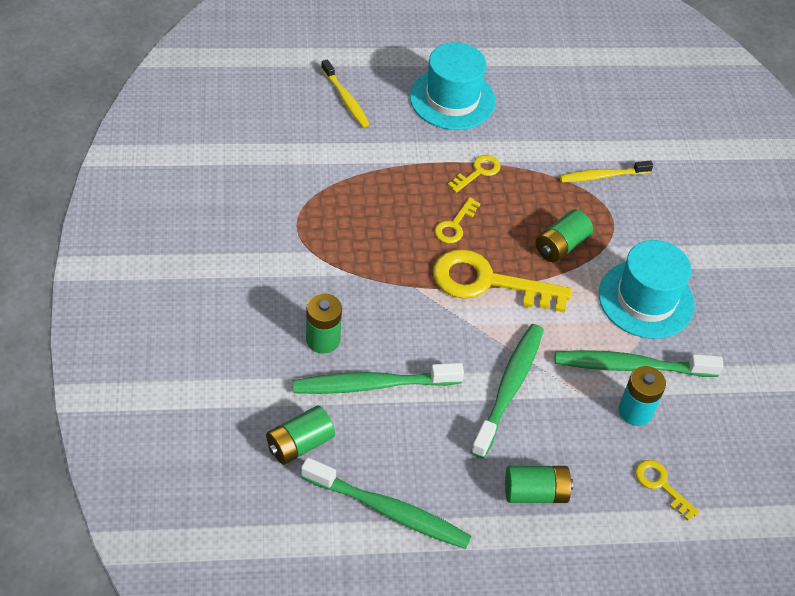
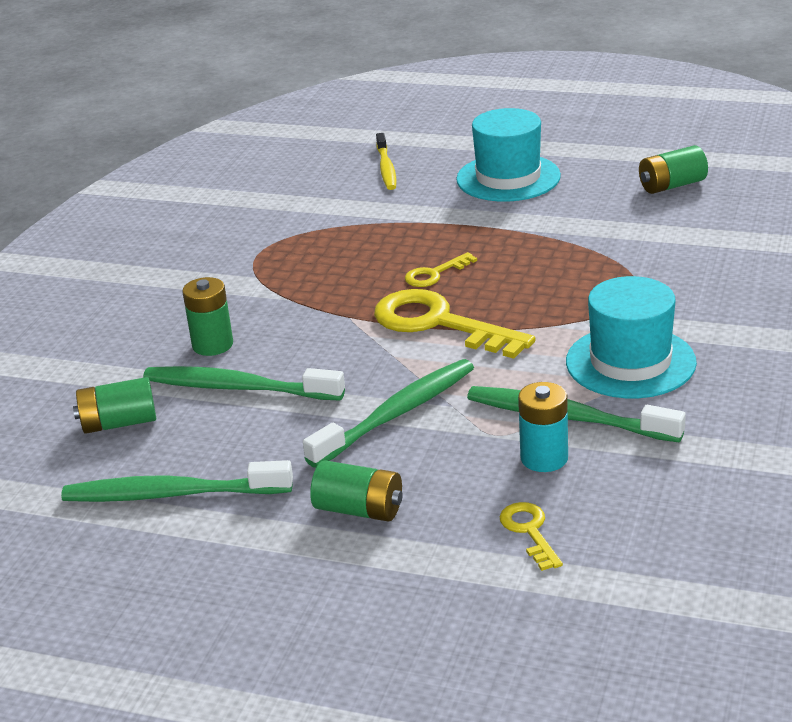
camera: 30 degrees right, 20 degrees down
(389, 510) = (172, 494): green toothbrush -> green toothbrush turned 135 degrees clockwise
(478, 172) = (495, 236): yellow key -> none
(561, 246) = (552, 304): green battery -> green battery (672, 185)
(602, 176) = (649, 253): yellow toothbrush -> none

